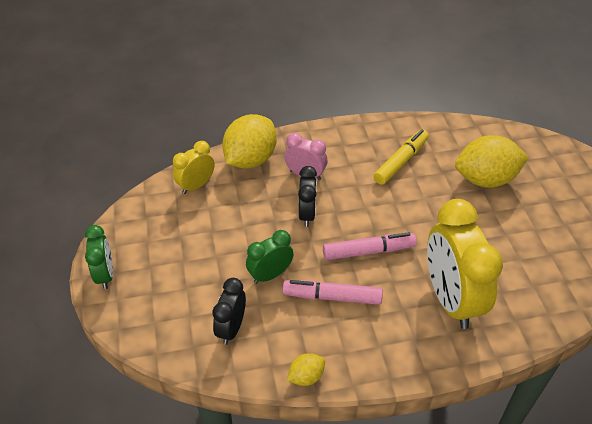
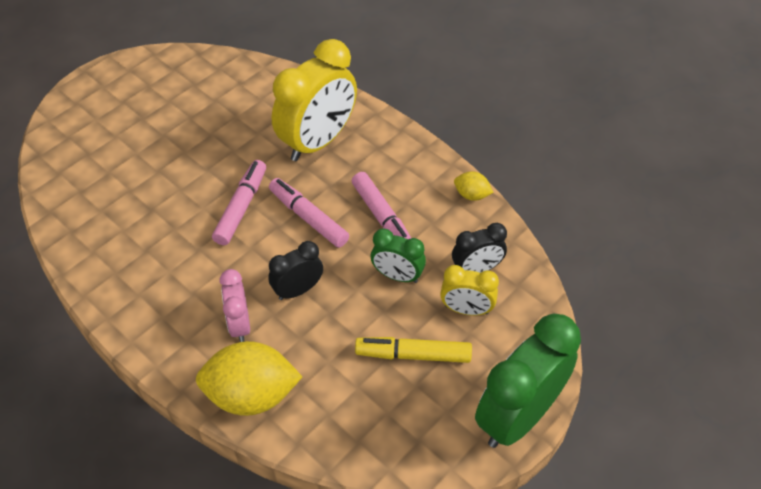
camera: 125 degrees left, 5 degrees up
(105, 274) = (517, 416): green clock -> green clock, size x1.92
(196, 185) = (335, 423): yellow clock -> yellow clock (466, 310)
(400, 161) = (158, 250): yellow marker -> yellow marker (413, 355)
(408, 218) = (241, 207): none -> pink marker
(485, 179) = (141, 172): yellow lemon -> none

